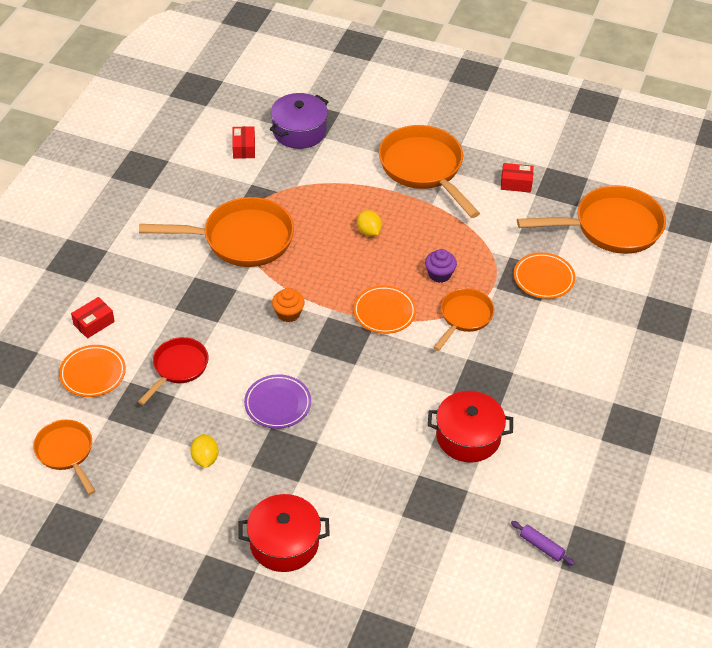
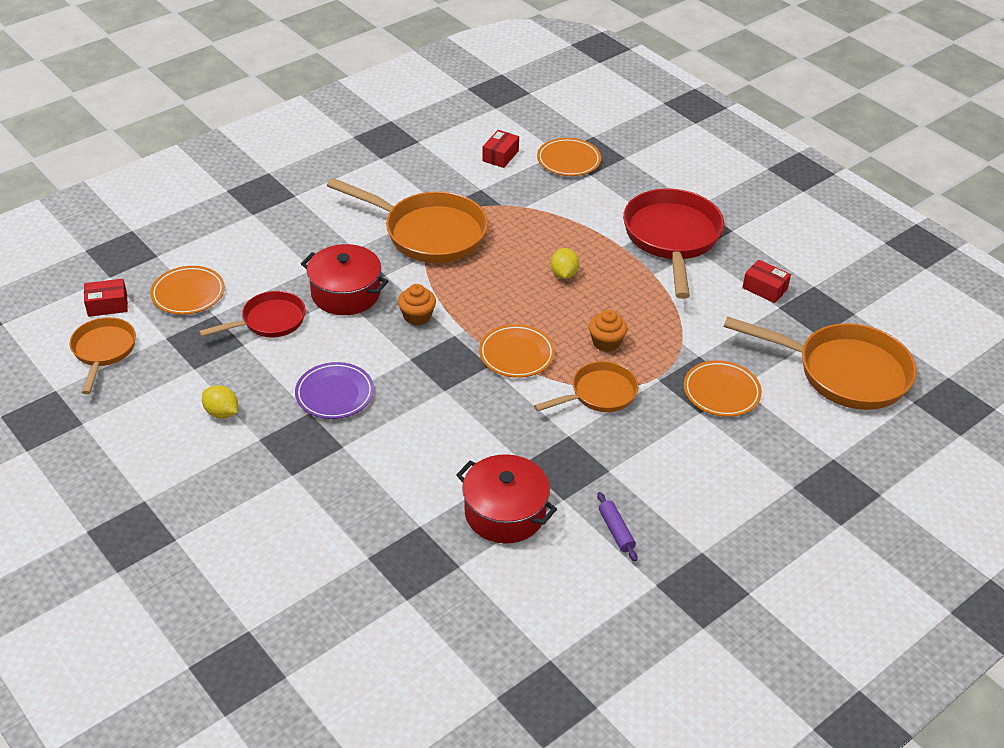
camera: 30 degrees right, 5 degrees down
(94, 323) = (228, 251): red box -> red box (107, 305)
(205, 458) = (222, 413): yellow lemon -> yellow lemon turned 75 degrees counterclockwise
(284, 543) = (227, 526): red pot -> red pot (346, 293)
(299, 131) = (568, 160): purple pot -> orange plate
(424, 169) = (672, 239): orange pan -> red pan
(439, 274) = (606, 342): purple cupcake -> orange cupcake
(541, 546) = (493, 664): purple rolling pin -> purple rolling pin (616, 531)

